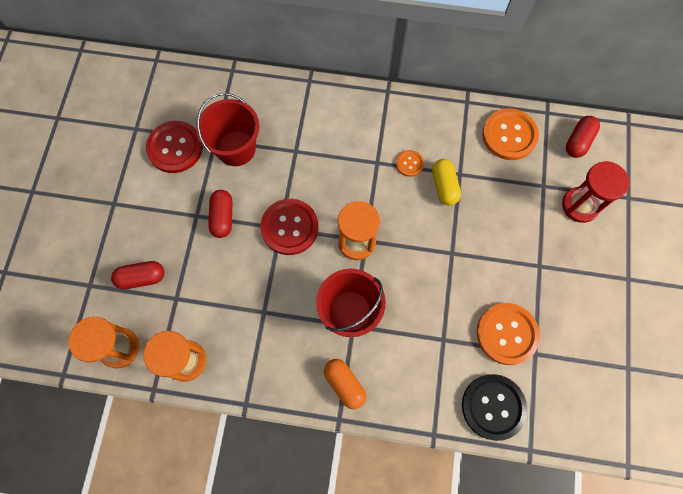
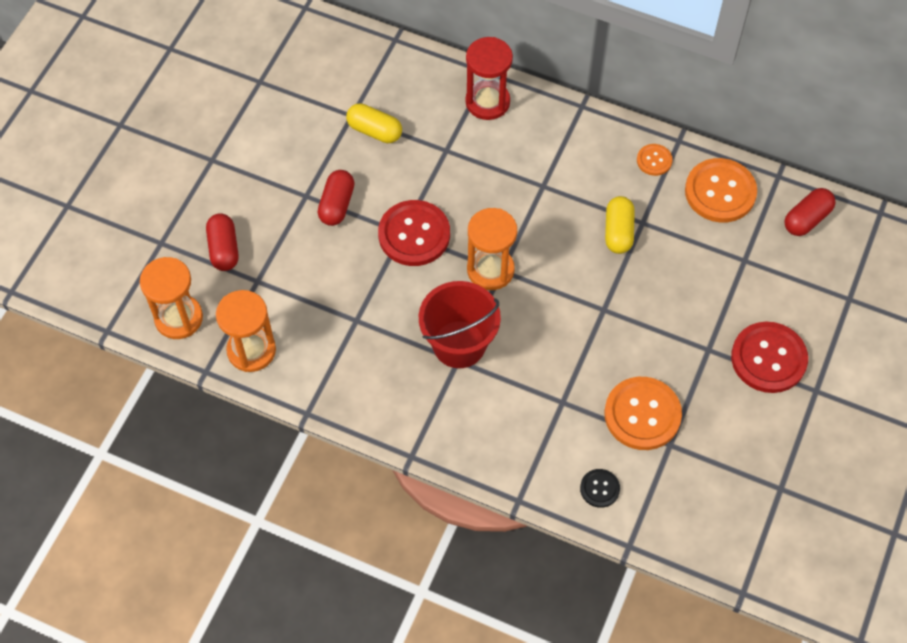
camera: 15 degrees right, 10 degrees down
(142, 278) = (224, 249): red capsule -> red capsule turned 75 degrees clockwise
(175, 148) = (301, 114): red button -> red button (768, 358)
(236, 148) = (374, 131): red bucket -> yellow capsule
(344, 384) = (429, 421): orange capsule -> none
(409, 163) = (583, 196): orange button -> orange button (654, 160)
(493, 407) = (599, 488): black button -> black button, size x0.50
(580, 205) = (783, 293): red hourglass -> red hourglass (487, 102)

